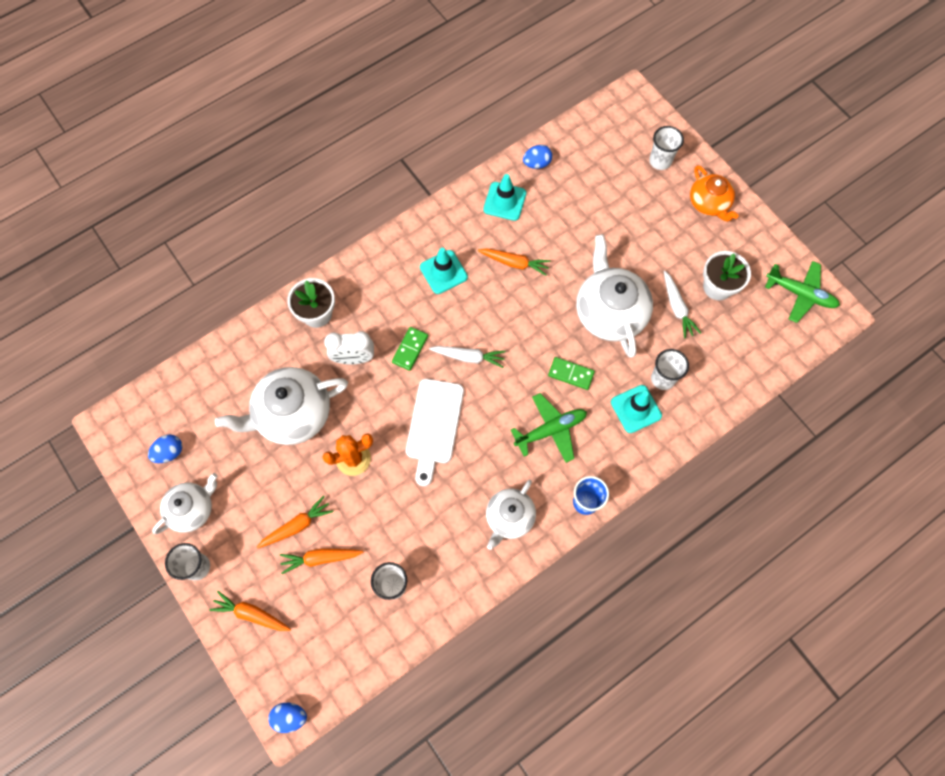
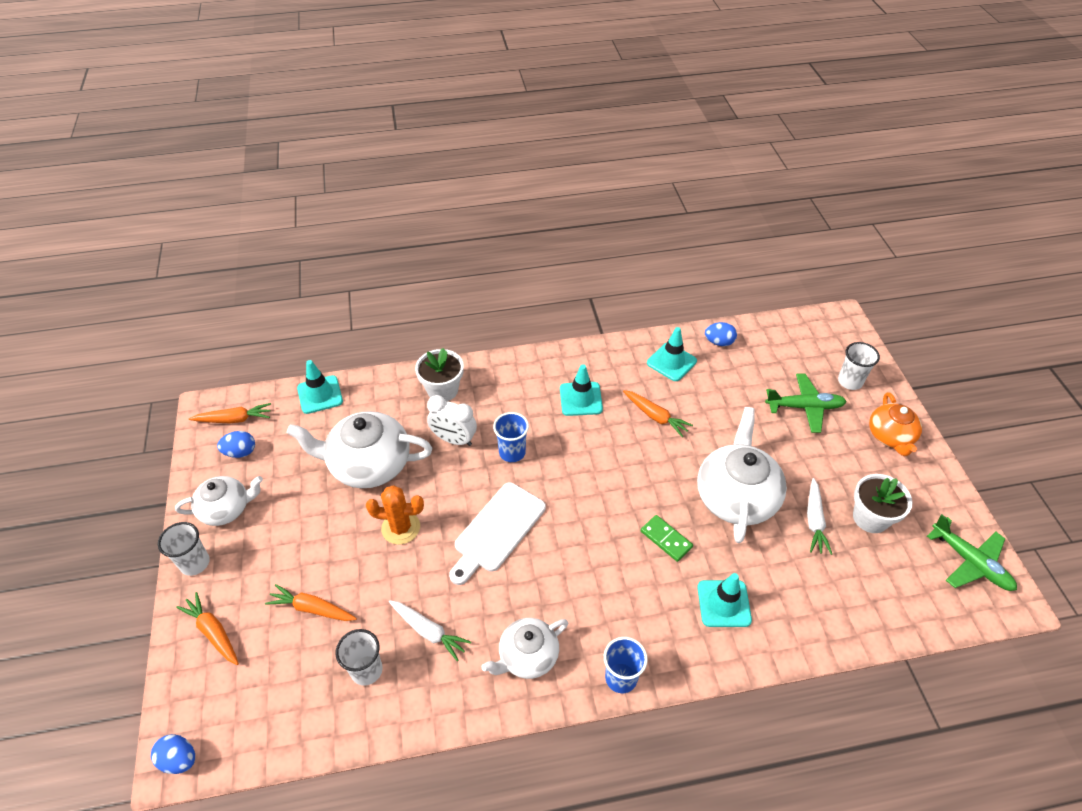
camera: 25 degrees right, 20 degrees down
(206, 365) = (320, 395): none -> turquoise traffic cone
(296, 526) = (309, 566): orange carrot -> orange carrot (234, 419)
(410, 349) = (512, 452): green domino -> blue cup
(468, 357) = (566, 481): white carrot -> white carrot (428, 631)
(551, 430) = (618, 585): green plane -> green plane (804, 407)
(663, 378) = (768, 585): white cup -> none

